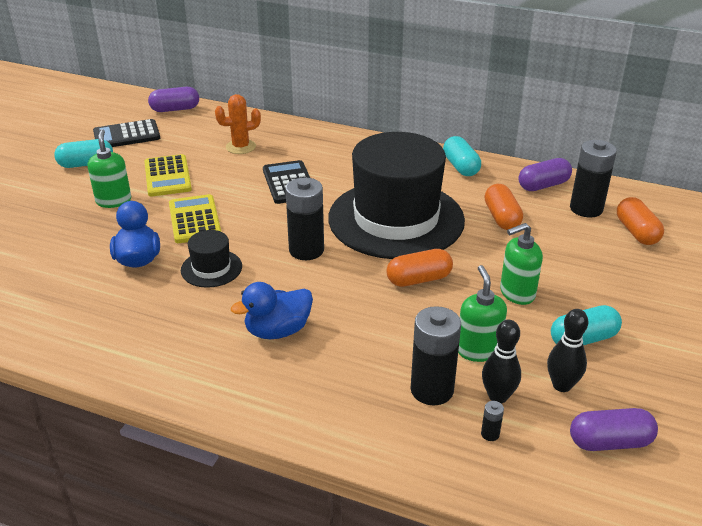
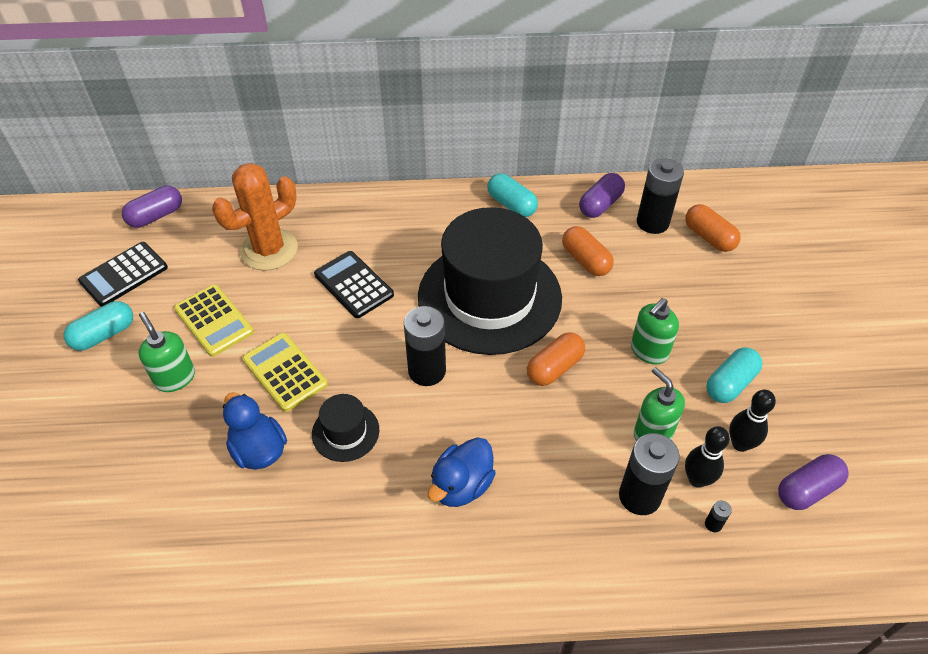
camera: 25 degrees left, 15 degrees up
(241, 147) = (269, 250): orange cactus -> orange cactus, size x1.64

